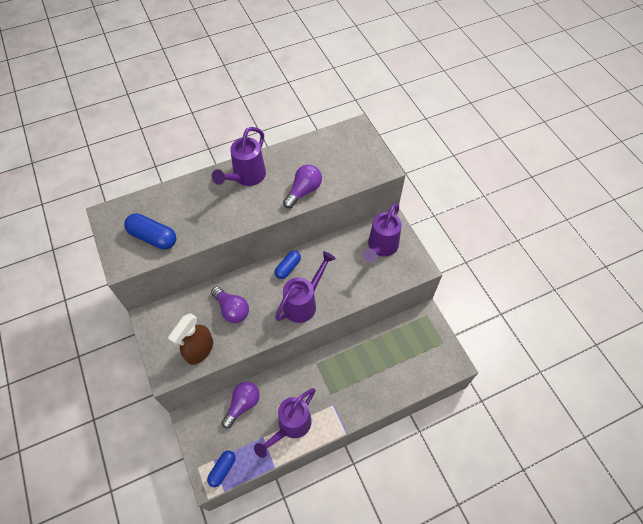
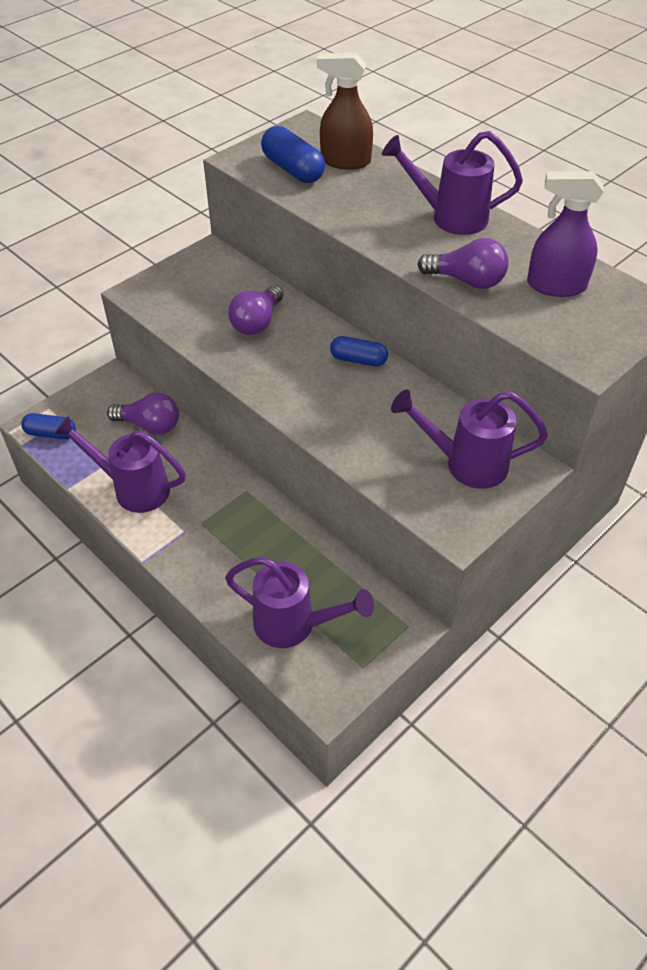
camera: 70 degrees right, 10 degrees down
(153, 237) = (293, 169): blue capsule -> blue capsule turned 45 degrees counterclockwise
(199, 350) = (181, 311): brown spray bottle -> brown spray bottle (345, 161)
(304, 302) = (306, 394): purple watering can -> purple watering can (295, 625)
(324, 157) = (555, 286): none -> purple spray bottle

